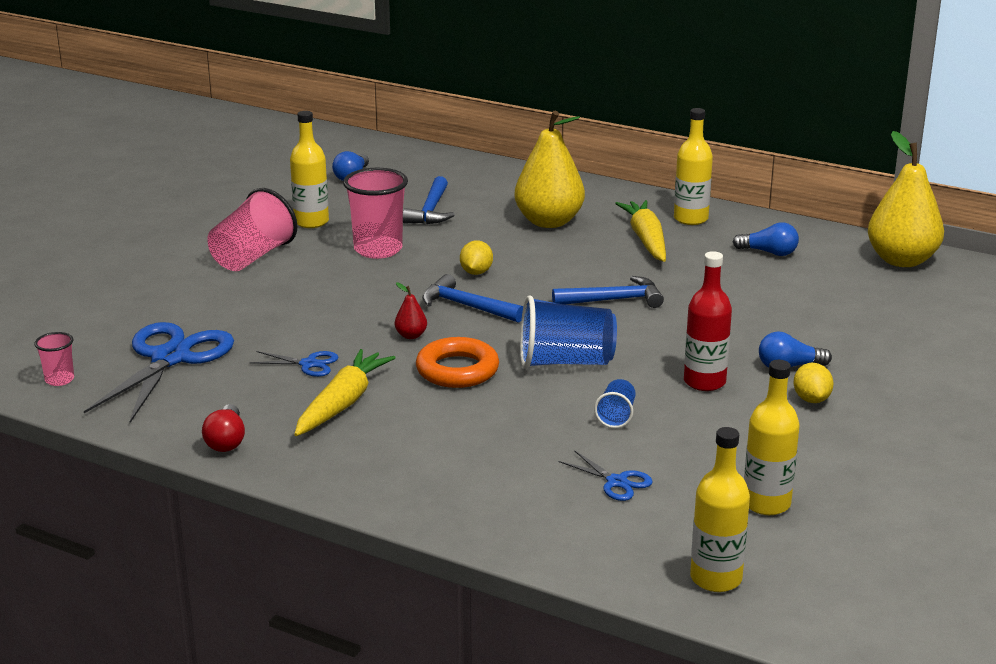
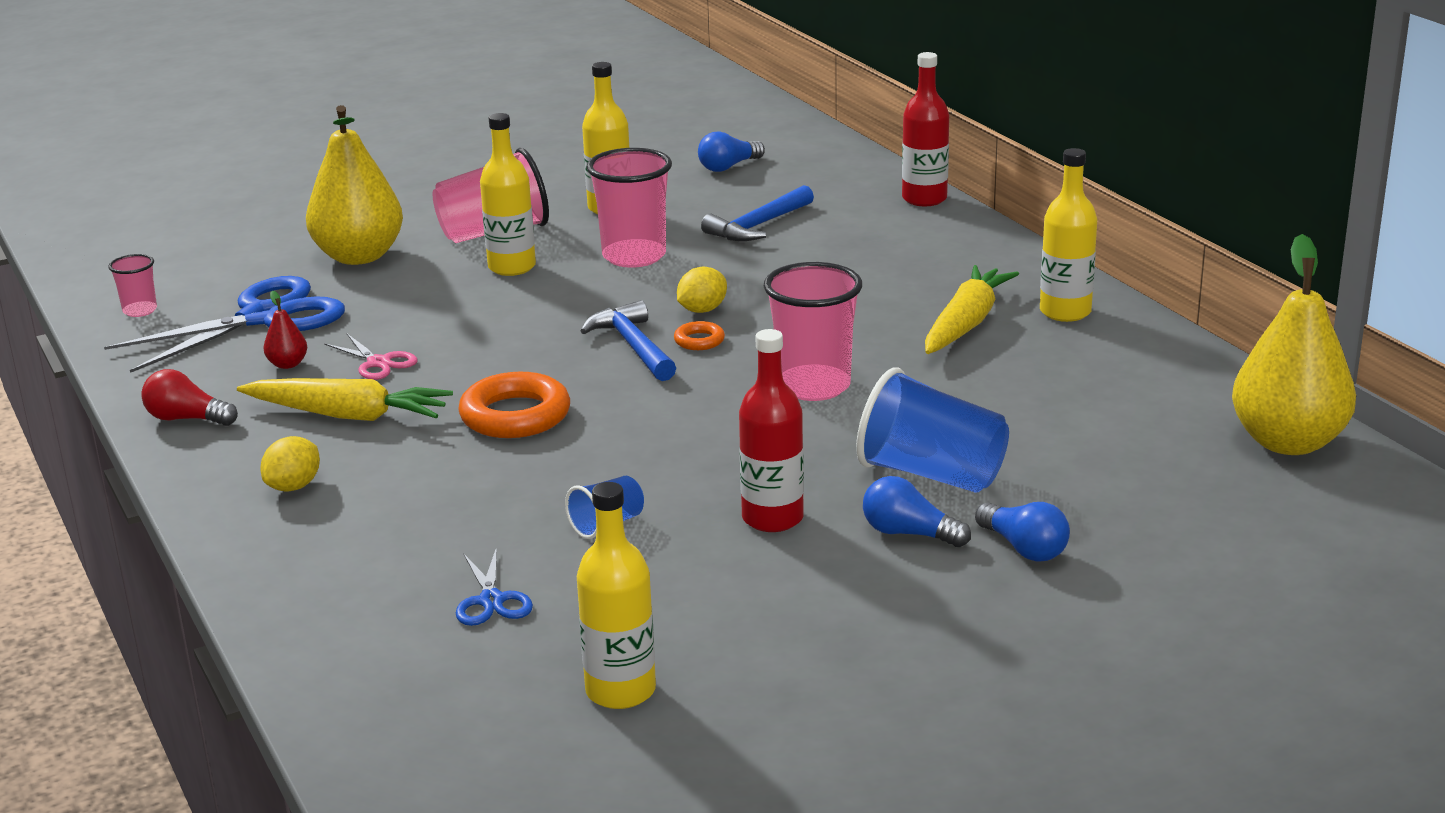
camera: 35 degrees right, 0 degrees up
(226, 441) = (187, 419): red light bulb -> red light bulb turned 75 degrees clockwise
(308, 364) = (378, 363): blue scissors -> pink scissors
(342, 403) = (348, 415): yellow carrot -> yellow carrot turned 45 degrees clockwise
(411, 335) = (525, 362): red pear -> red pear (288, 364)
(503, 292) = (699, 341): none -> orange ring
(510, 170) = (924, 199): none -> red bottle
(549, 222) = (877, 272): yellow pear -> yellow pear (359, 256)
(565, 362) = (645, 443): blue cup -> blue cup (931, 474)
(614, 300) = (813, 386): blue hammer -> pink cup
(716, 578) = (427, 755): yellow bottle -> yellow bottle (512, 267)
(769, 252) = (1107, 381): blue light bulb -> blue light bulb (1024, 548)
(811, 399) = (875, 584): yellow lemon -> yellow lemon (294, 486)

